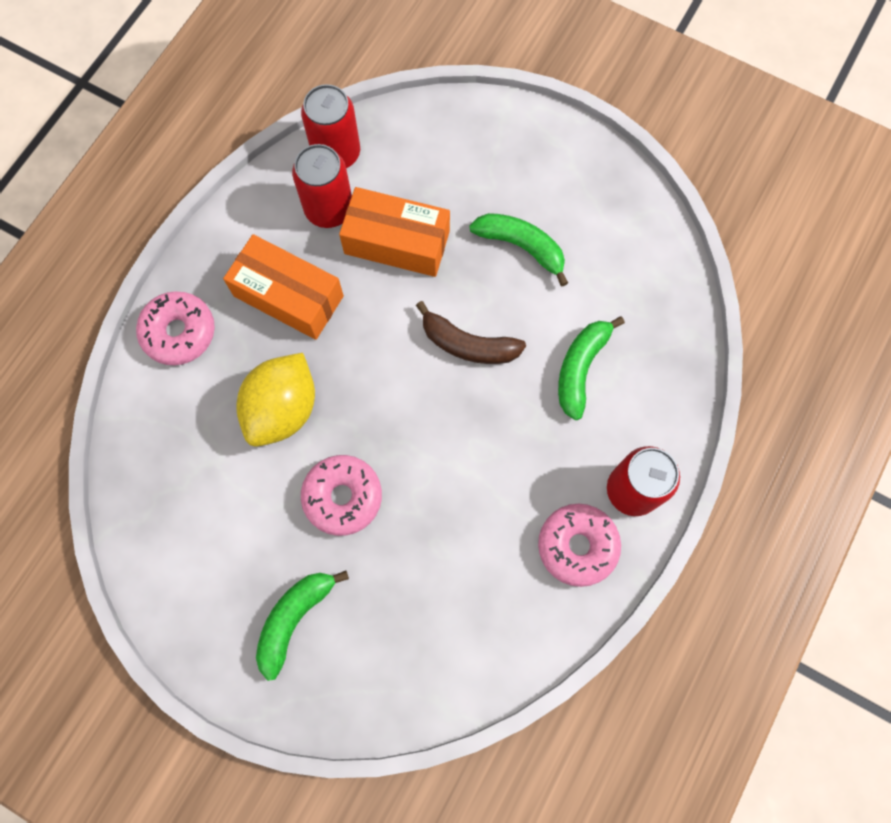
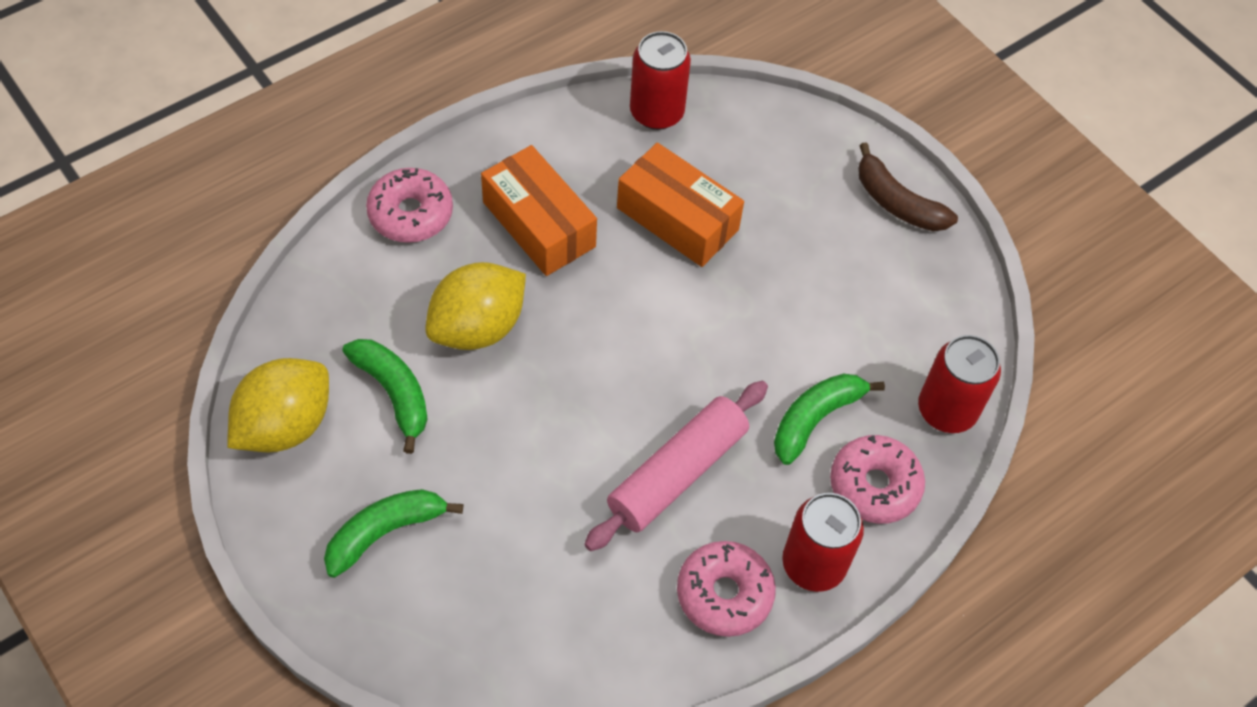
camera: 20 degrees right, 15 degrees down
(169, 565) = (285, 425): none -> yellow lemon
(329, 209) = (622, 161): red can -> red can (946, 410)
(343, 497) = (496, 437): pink donut -> pink donut (874, 485)
(468, 344) = (704, 345): brown banana -> brown banana (897, 202)
(497, 463) = (677, 473): none -> pink rolling pin
(521, 247) = (809, 275): green banana -> green banana (394, 393)

